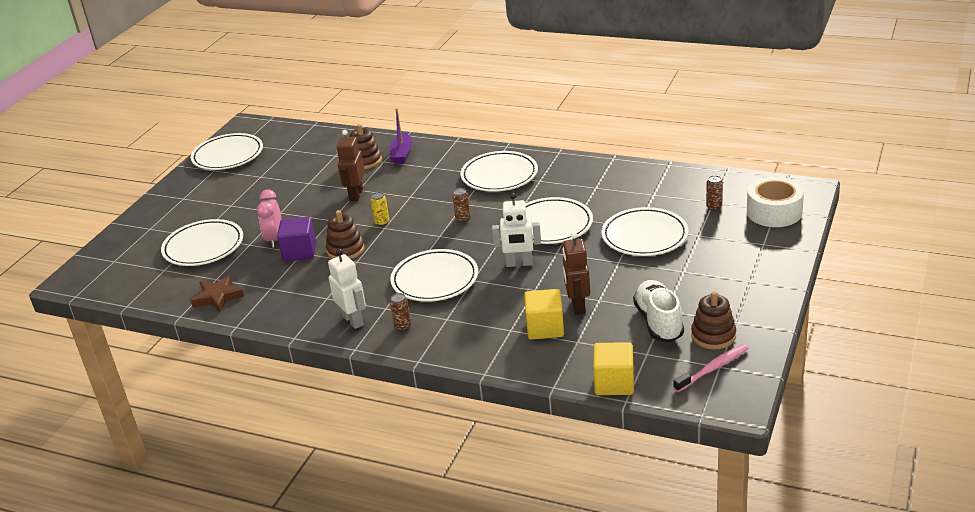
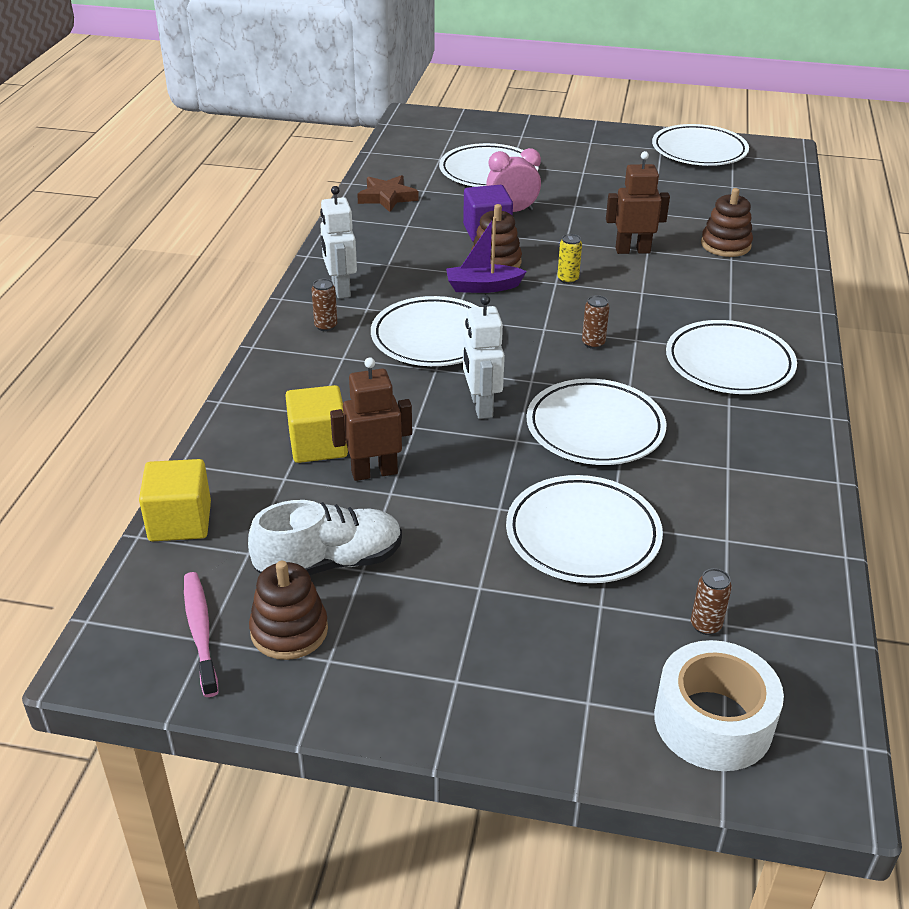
camera: 75 degrees right, 5 degrees up
(353, 320) = (340, 289): white robot -> white robot turned 120 degrees clockwise
(402, 154) = (757, 271): purple boat -> purple boat (483, 287)
(713, 368) = (200, 631): pink toothbrush -> pink toothbrush turned 150 degrees counterclockwise

